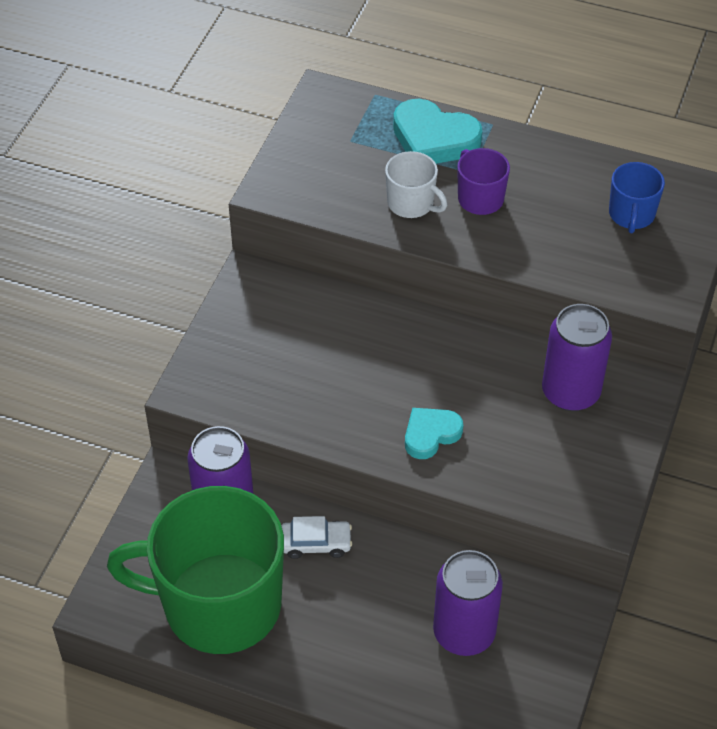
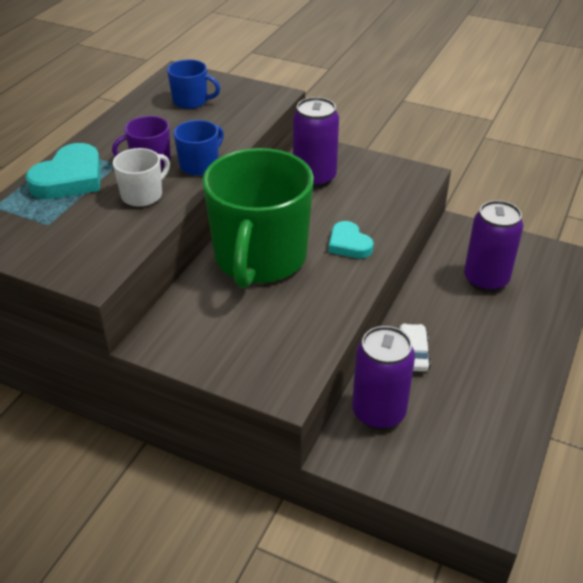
camera: 85 degrees left, 10 degrees down
(219, 604) = (478, 419): green mug -> green mug (260, 258)
(480, 243) = (200, 165): none -> blue mug

